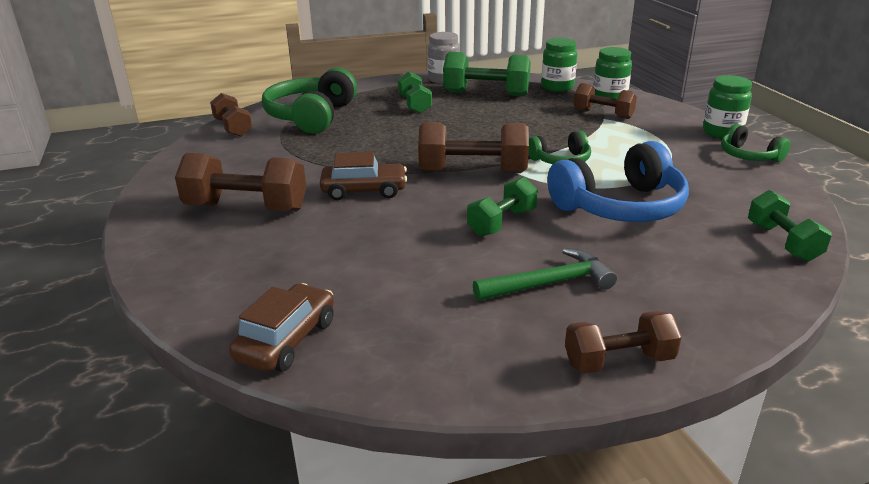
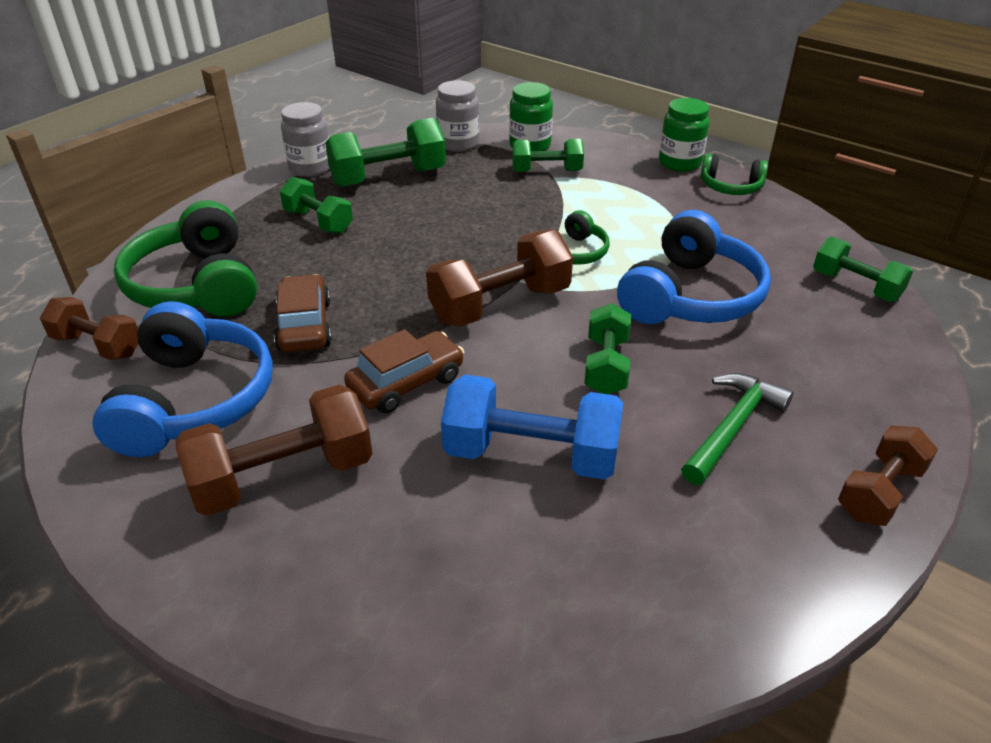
camera: 35 degrees left, 10 degrees up
(247, 163) = (194, 400): none -> blue headphones
(286, 340) = (566, 649): brown car -> brown car (304, 326)
(391, 247) = (531, 455): none -> blue dumbbell
(557, 87) = (458, 144): green jar -> grey jar
(603, 114) = (546, 171): brown dumbbell -> green dumbbell

